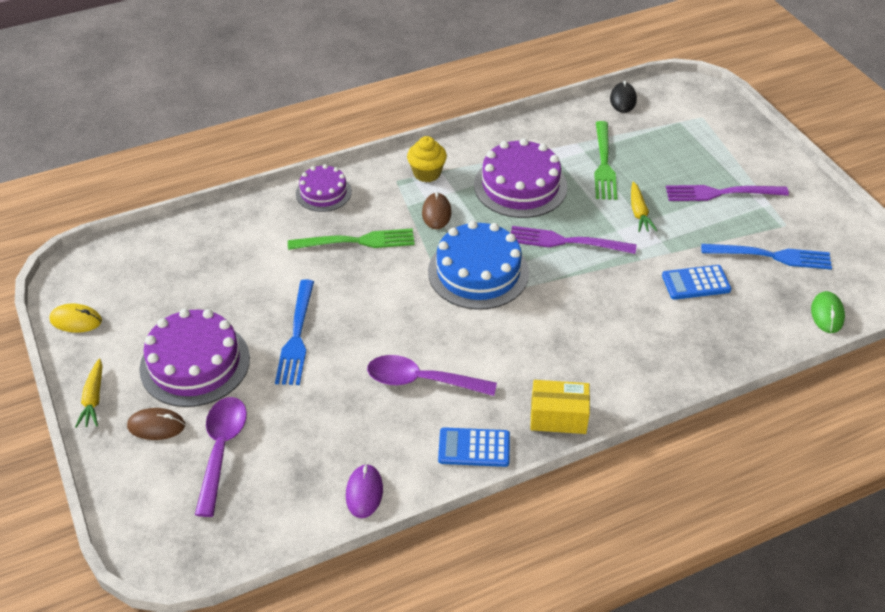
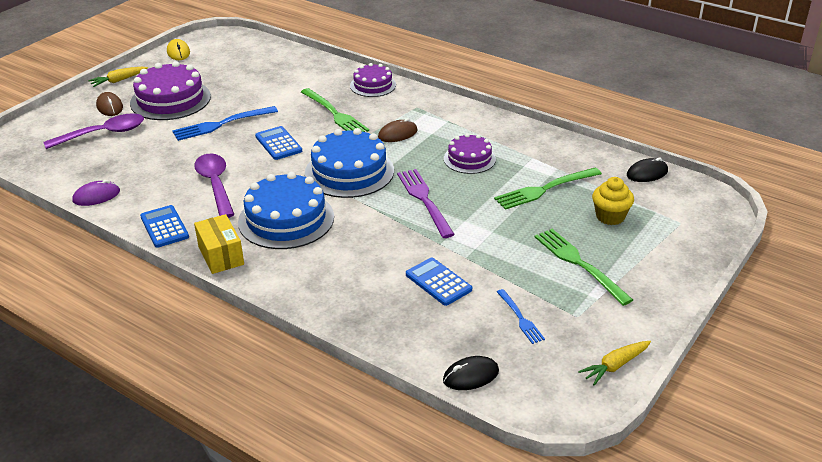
camera: 60 degrees right, 10 degrees down
(380, 304) = (278, 144): none -> blue calculator
(427, 173) = (438, 116): yellow cupcake -> yellow cupcake (610, 216)
(520, 186) = (469, 159): purple cake -> purple cake, size x0.59
(529, 347) = (286, 219): none -> blue cake
(639, 212) = (500, 225): yellow carrot -> yellow carrot (615, 366)
(720, 193) = (579, 263): purple fork -> green fork
(772, 256) = (520, 318): blue fork -> blue fork, size x0.58
(827, 314) = (470, 376): green mouse -> black mouse

